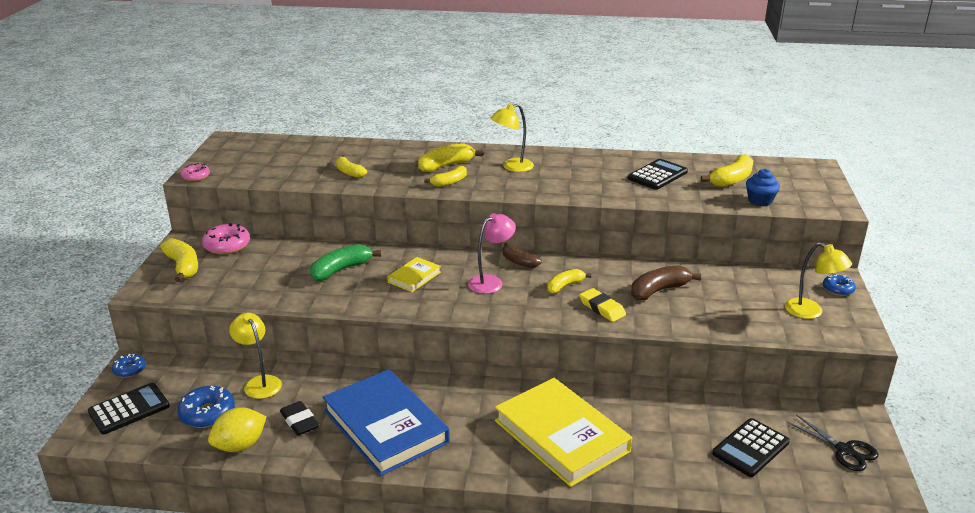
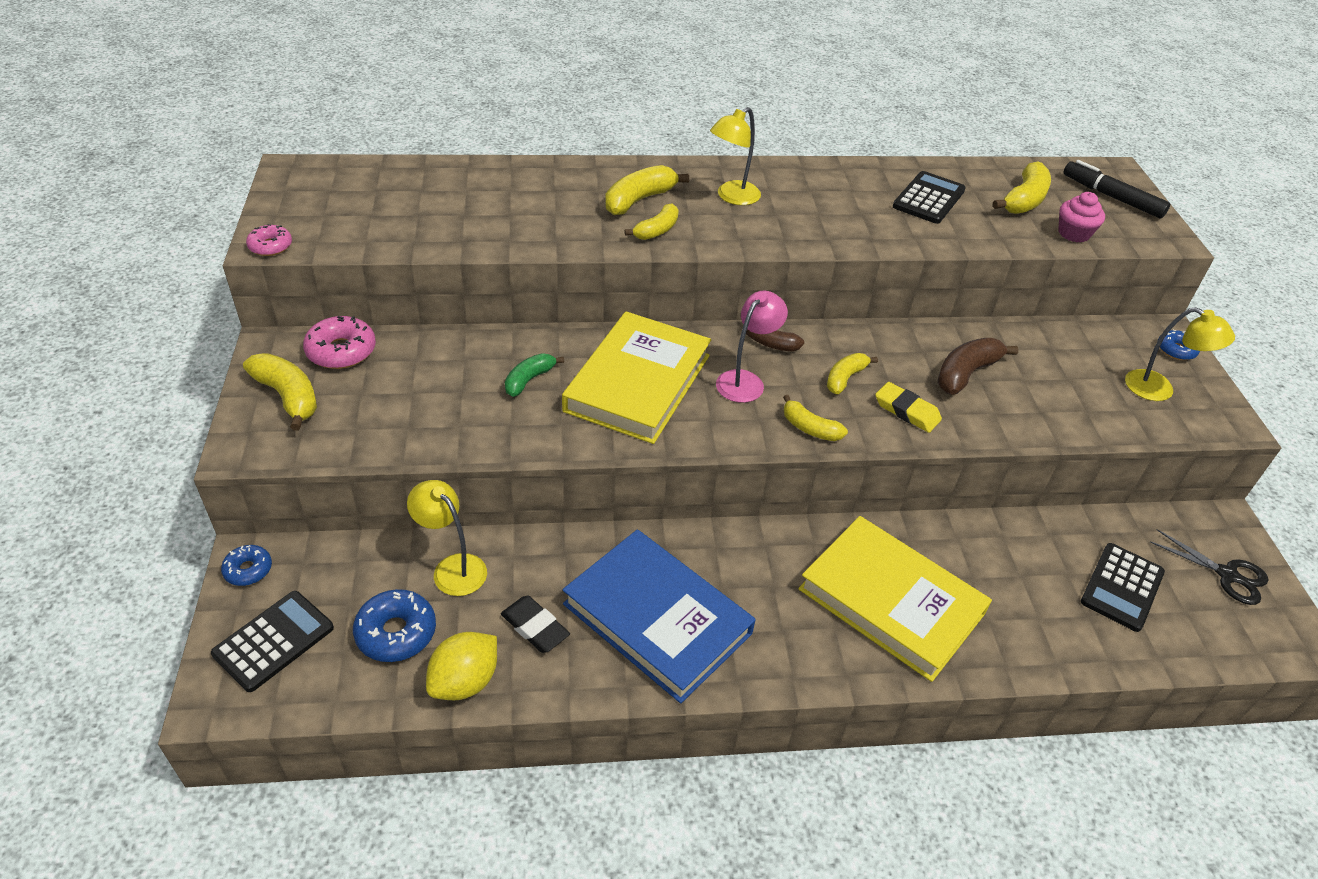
camera: 15 degrees left, 15 degrees up
(341, 270) = (529, 380): green banana -> green banana, size x0.66
(349, 172) = (505, 222): yellow banana -> yellow banana (810, 428)
(414, 277) = (638, 383): yellow book -> yellow book, size x2.19
(760, 201) = (1073, 233): blue cupcake -> pink cupcake
(804, 181) = (1112, 197): none -> black marker

